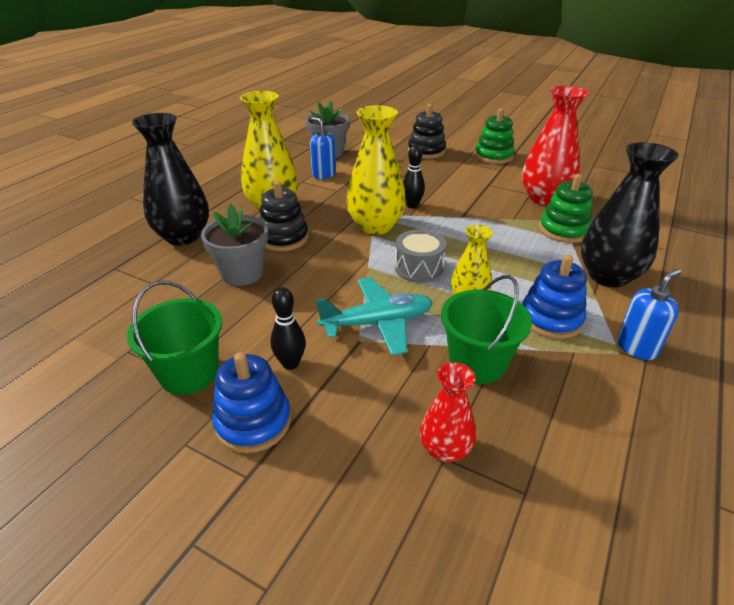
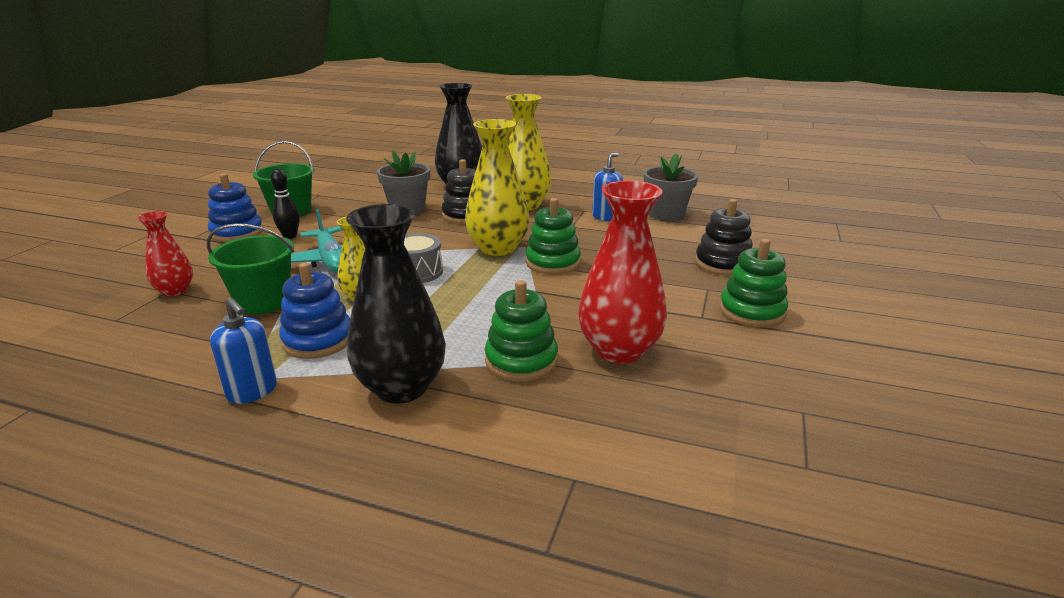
camera: 80 degrees right, 10 degrees down
(412, 205) = (553, 263): black bowling pin -> green stacking toy

